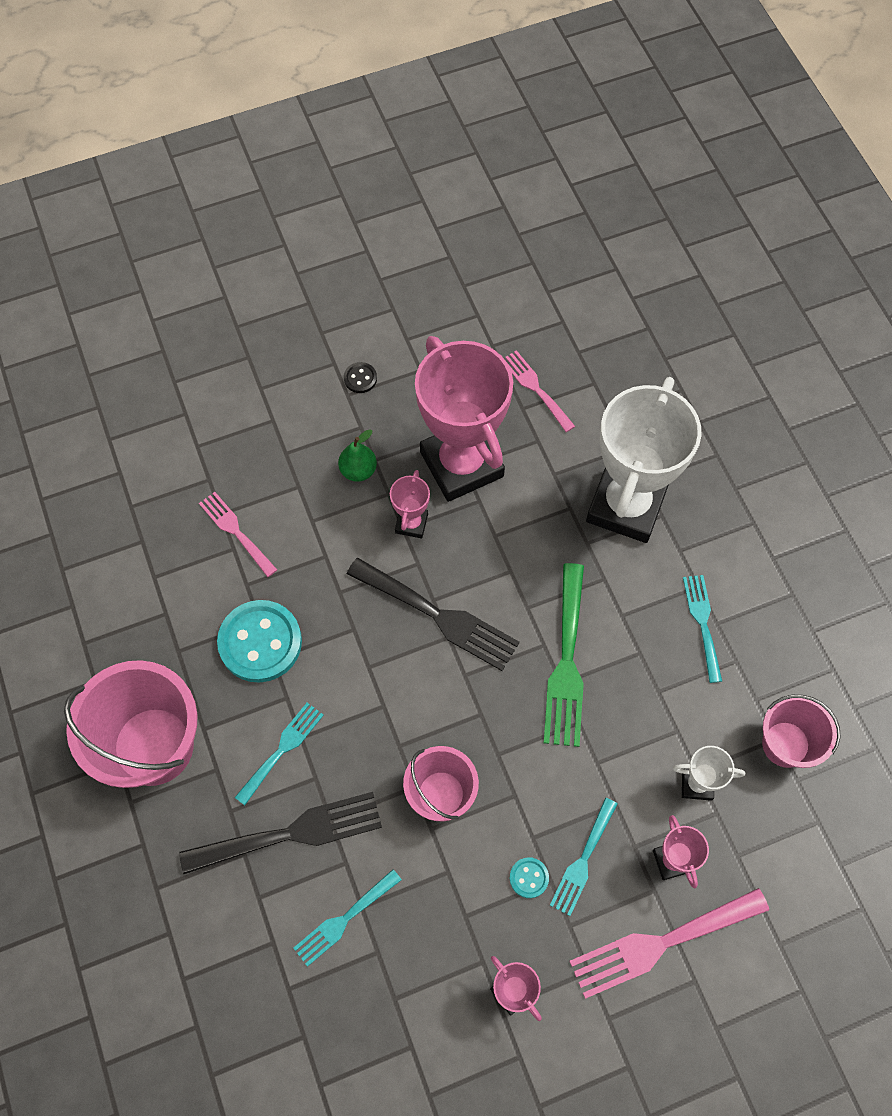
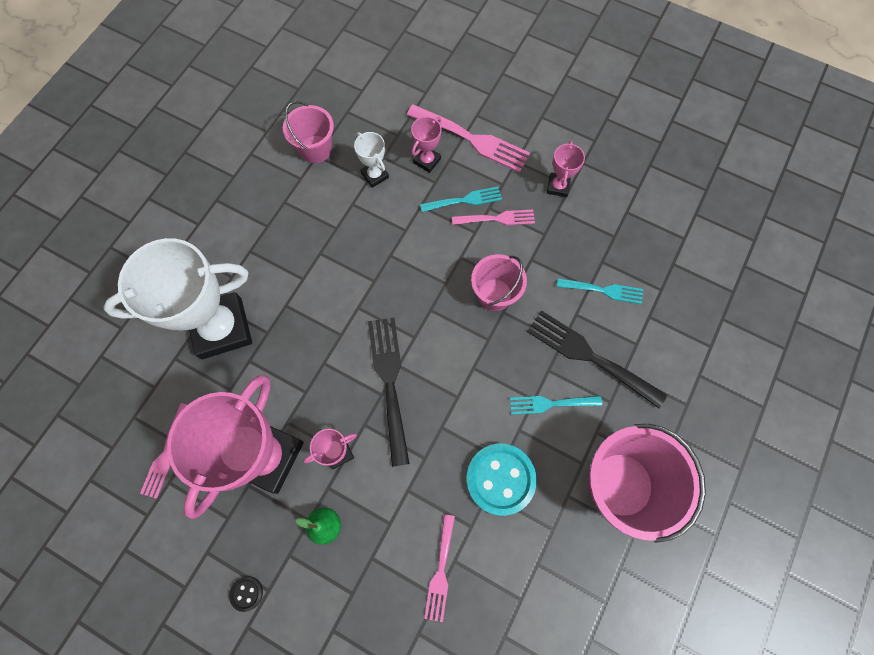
camera: 130 degrees left, 5 degrees up
(529, 878) = (497, 218): turquoise button -> pink fork
(566, 662) = (358, 287): green fork -> none
(702, 623) = (273, 233): turquoise fork -> none

